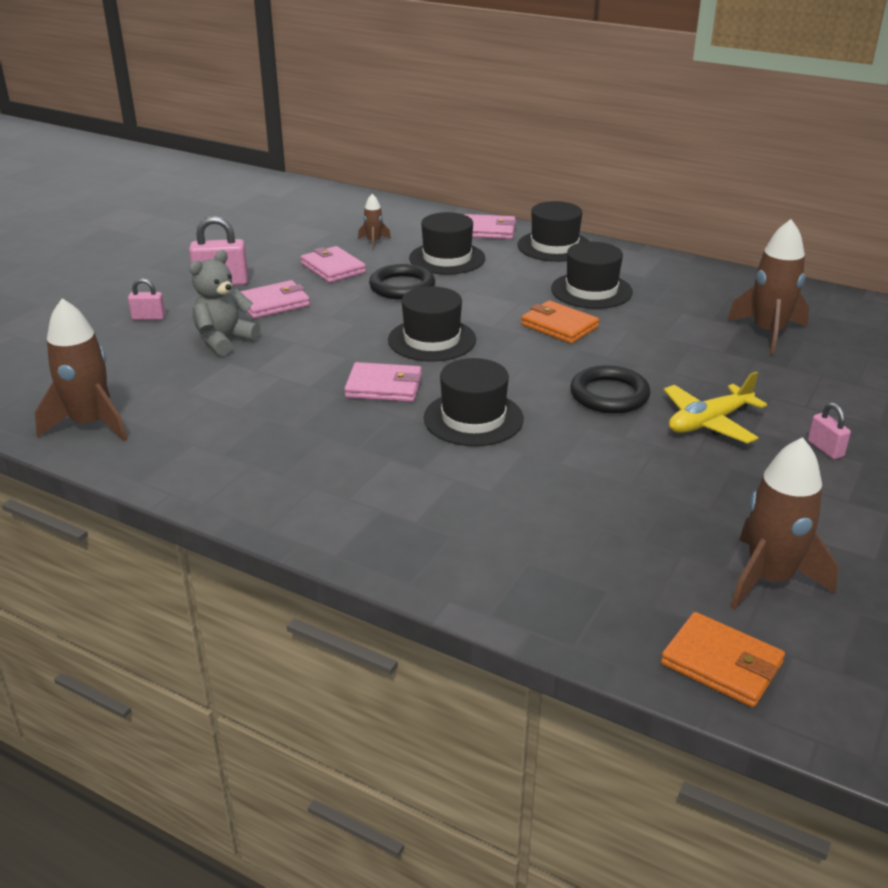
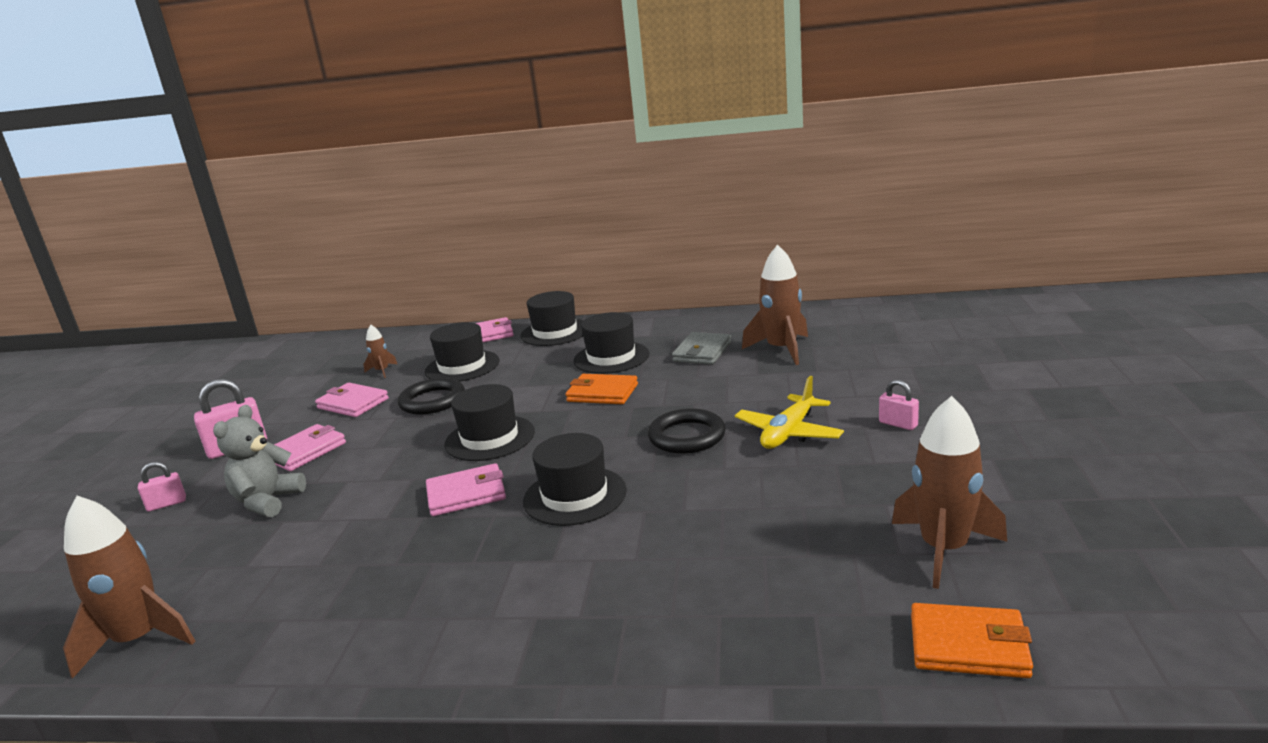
camera: 20 degrees left, 10 degrees down
(685, 311) = (702, 352): none -> grey wallet

